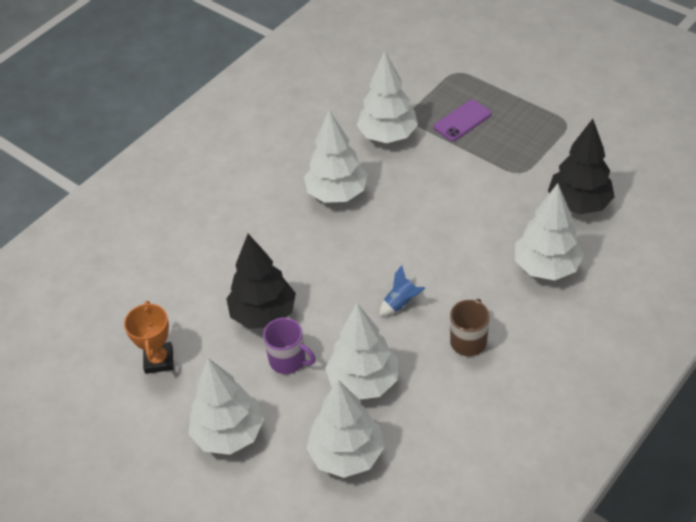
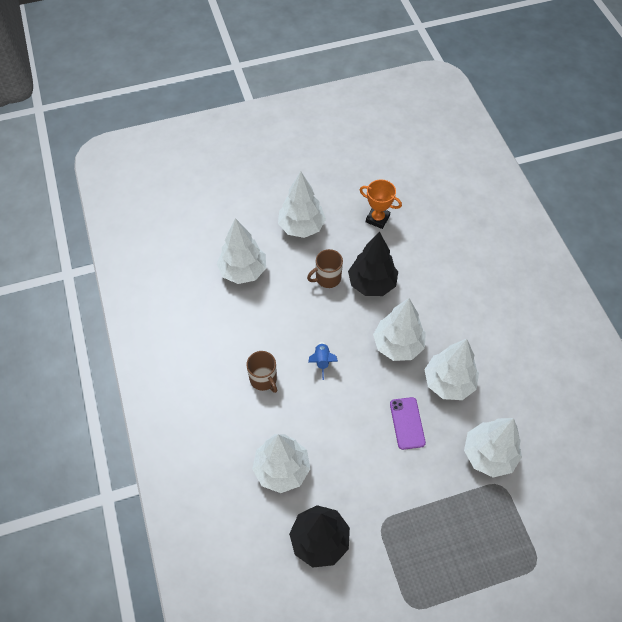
camera: 120 degrees right, 10 degrees up
(288, 360) = (327, 278): purple mug -> brown mug
(363, 382) = (282, 306): white tree -> white tree (398, 345)
(462, 121) = (470, 523): purple phone -> purple phone (407, 423)

